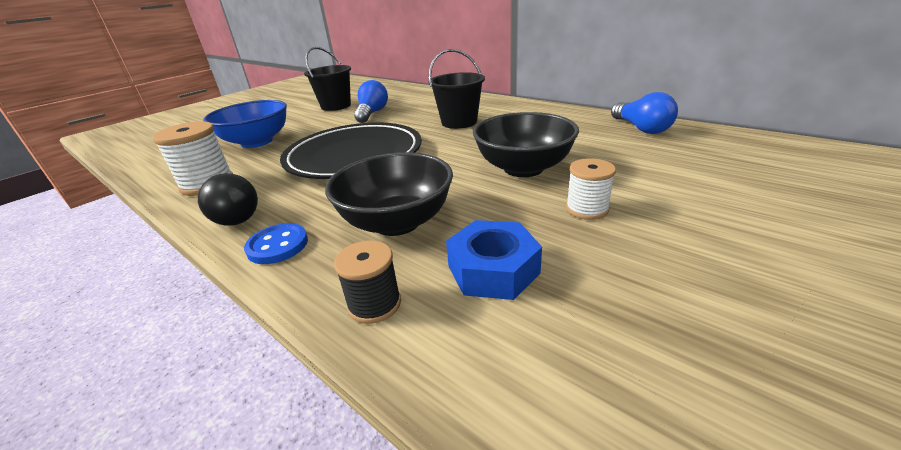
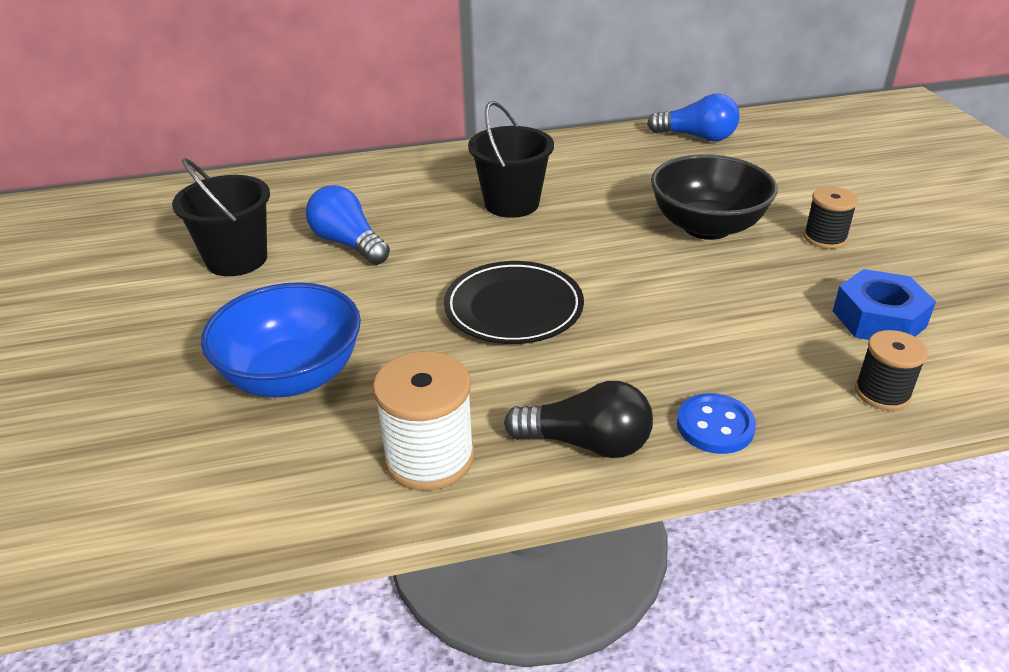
camera: 55 degrees left, 5 degrees up
(354, 156) = (513, 308): black plate -> black plate, size x0.64
(397, 222) = (743, 336): black bowl -> none
(587, 209) = (825, 238): white spool -> black spool

